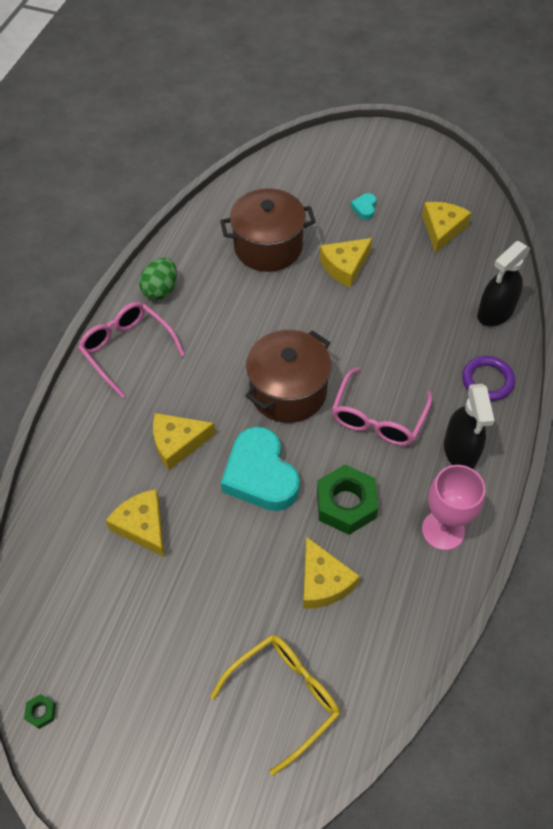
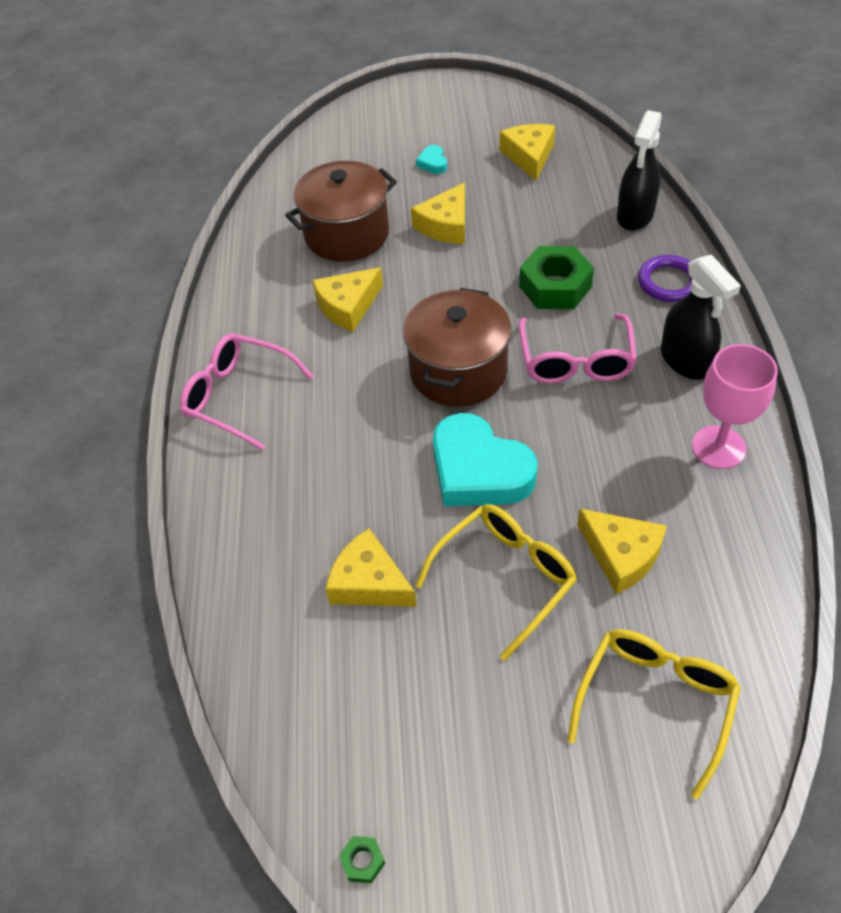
camera: 20 degrees left, 5 degrees down
(160, 290) = (244, 319): green egg -> none
(178, 443) = (359, 474): yellow cheese -> yellow cheese (348, 306)
(235, 562) = (506, 577): none -> yellow glasses
(346, 504) = (596, 463): green nut -> green nut (555, 287)

